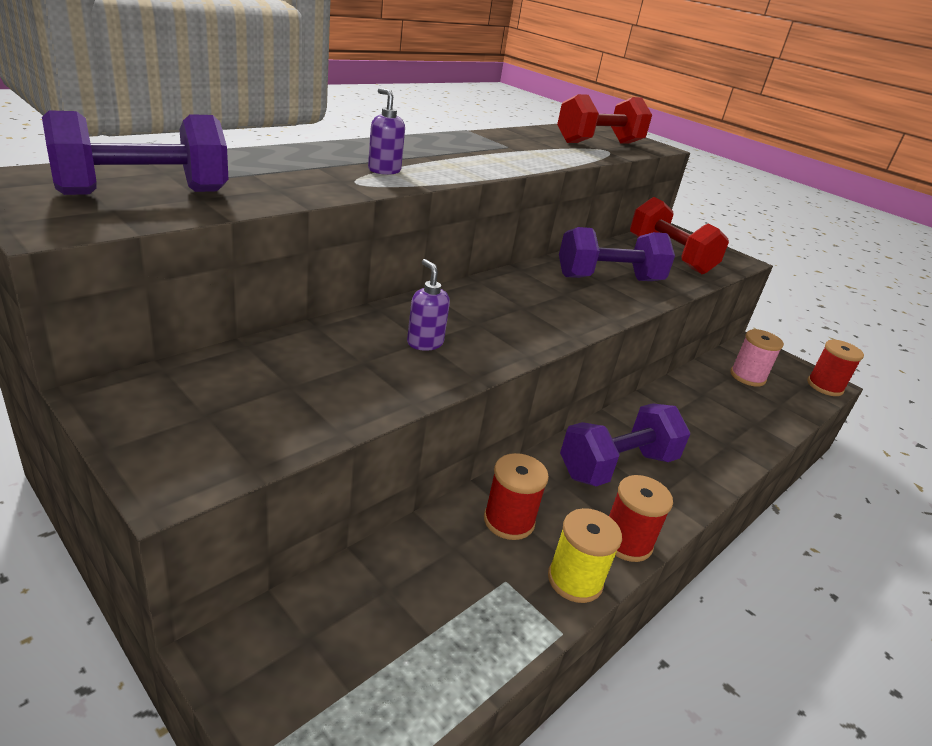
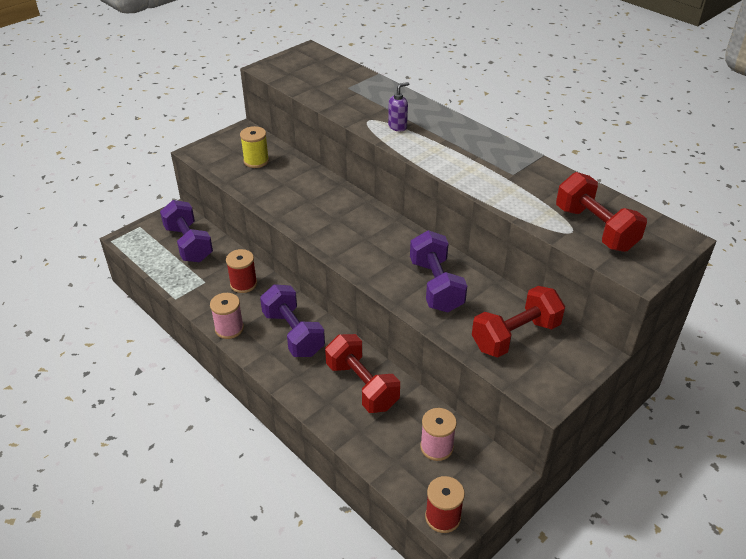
camera: 95 degrees right, 10 degrees up
(144, 192) = (312, 75): purple dumbbell -> purple dumbbell (189, 244)
(424, 343) = (306, 201): purple soap dispenser -> none
(575, 580) = (204, 305): yellow spool -> yellow spool (256, 161)
(626, 542) = (229, 329): red spool -> pink spool
(689, 414) = (362, 386): none -> red dumbbell

